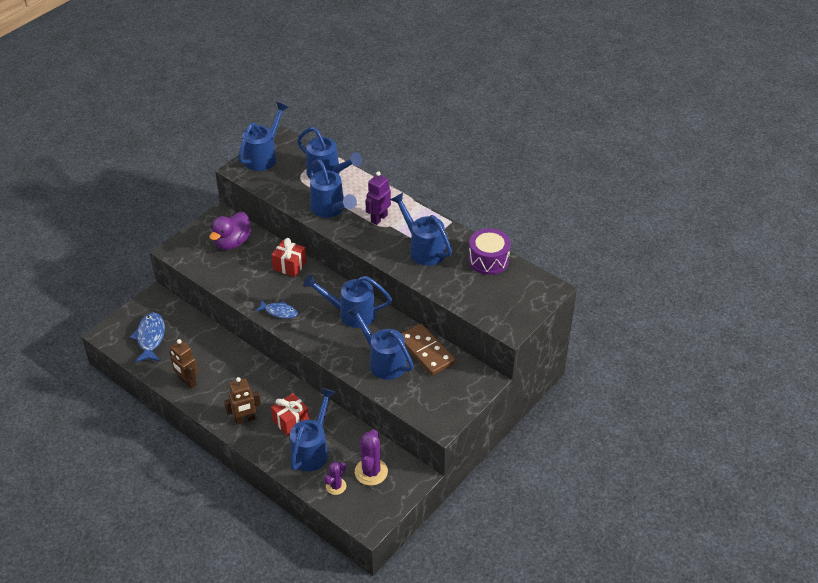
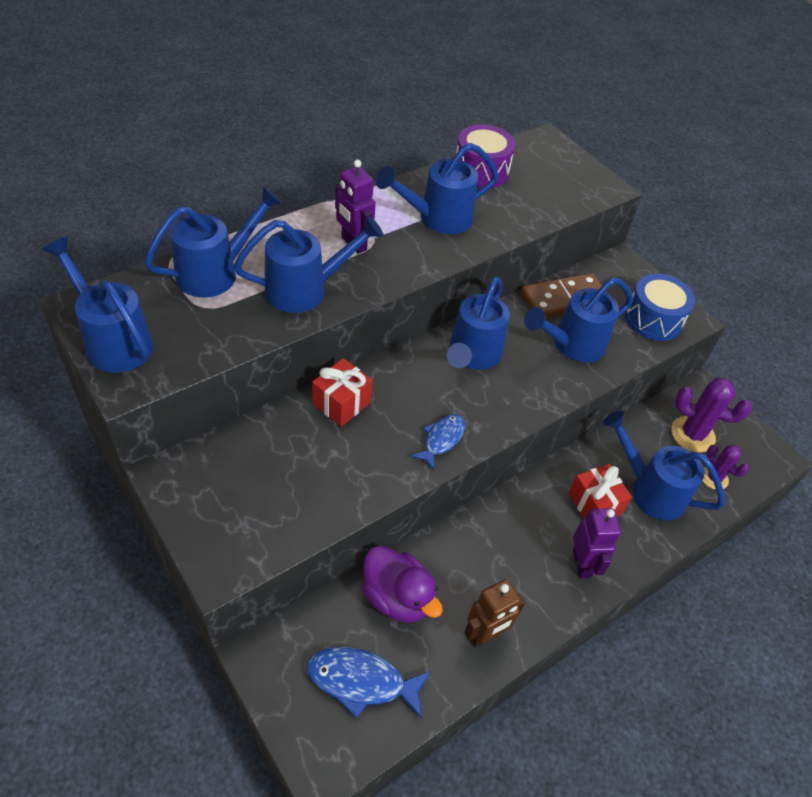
camera: 80 degrees left, 5 degrees up
(232, 242) = (247, 469): purple duck -> purple duck (397, 597)
(245, 419) = (582, 563): brown robot -> purple robot
(430, 403) = (653, 319): none -> blue drum

